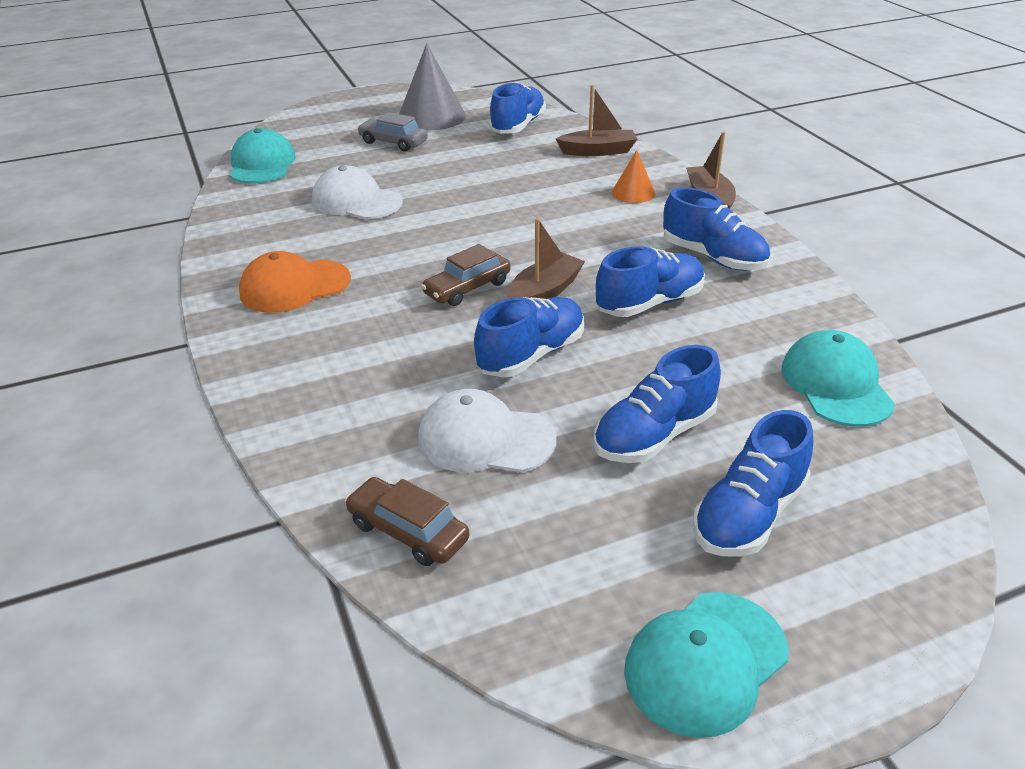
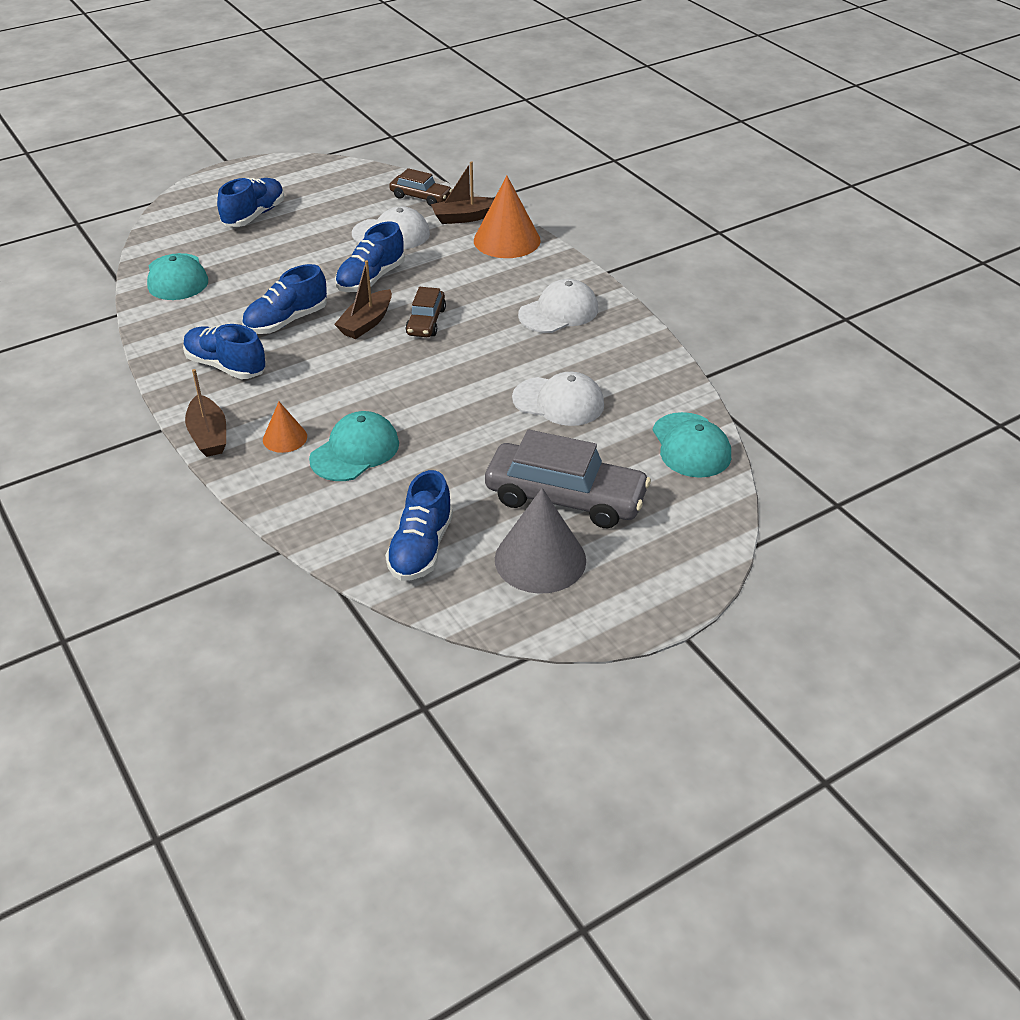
camera: 170 degrees right, 5 degrees up
(294, 286) = (559, 312): orange cap -> white cap
(296, 406) = (507, 240): none -> orange cone
(393, 142) = (565, 498): grey car -> grey car, size x1.86
(467, 288) = (426, 321): brown car -> brown car turned 150 degrees clockwise
(598, 151) = (318, 504): brown boat -> brown boat (464, 217)
(654, 435) = (296, 243): blue shoe -> none
(705, 662) = (287, 172): turquoise cap -> turquoise cap (355, 451)

